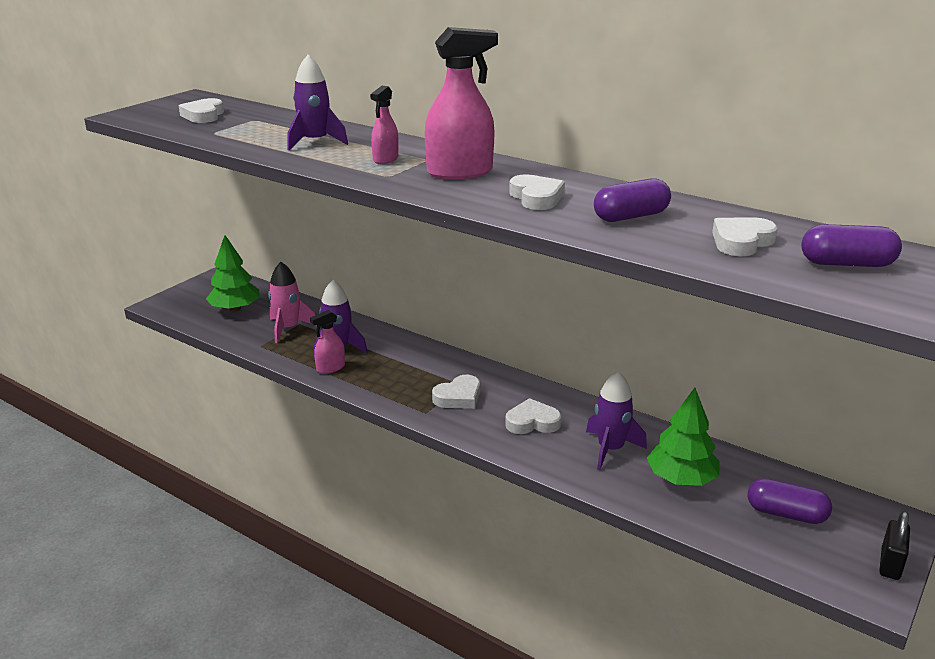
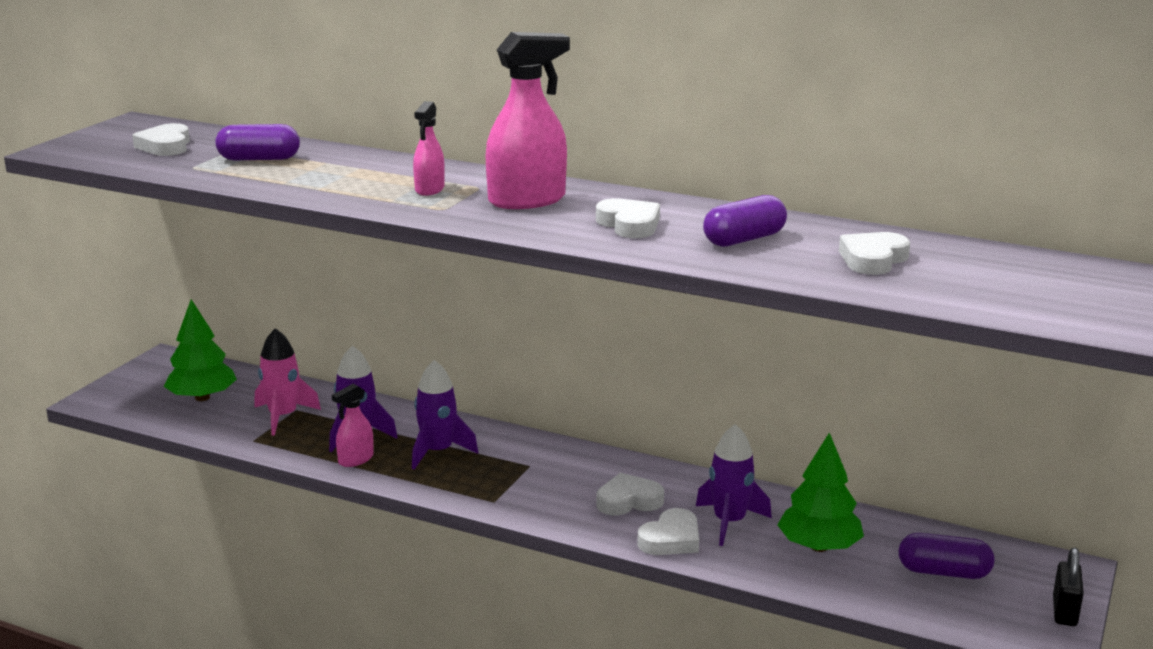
camera: 10 degrees left, 5 degrees down
(315, 142) = (330, 173): purple rocket -> purple rocket (437, 452)
(458, 397) = (530, 480): white heart -> white heart (671, 539)
(846, 264) = (988, 275): purple capsule -> purple capsule (259, 159)

